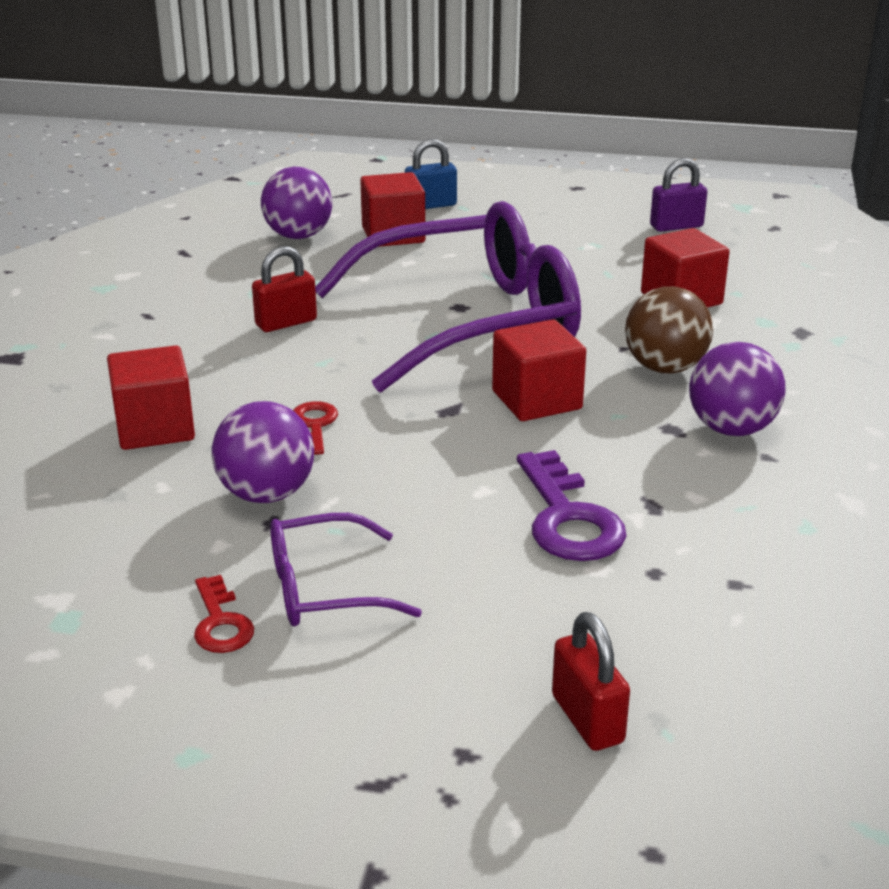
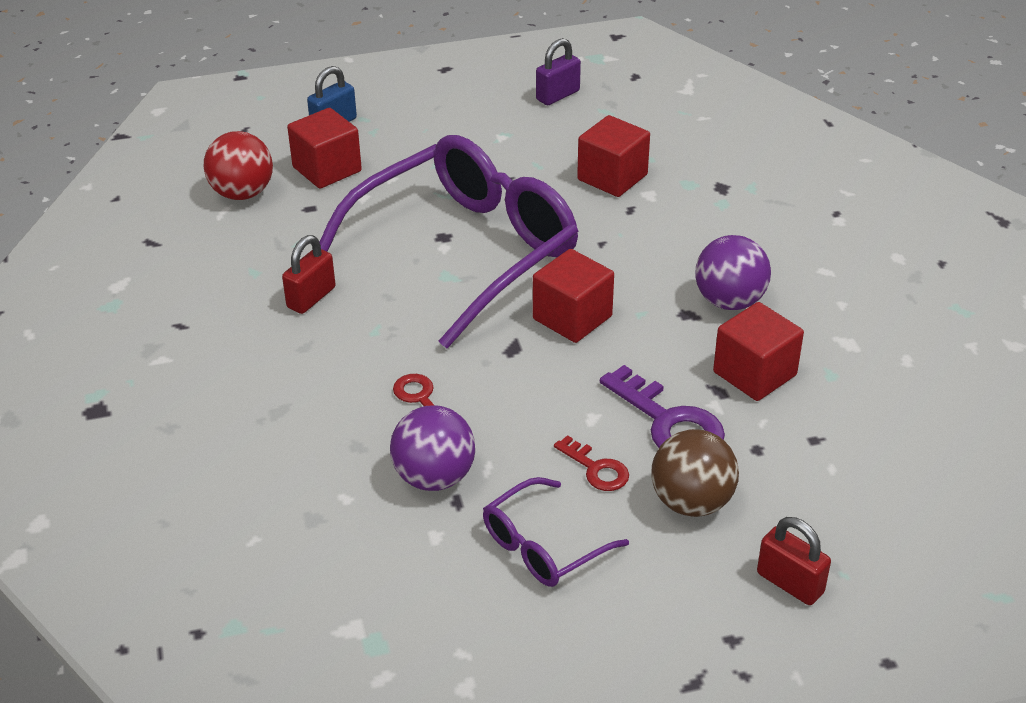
camera: 25 degrees left, 10 degrees up
(155, 428) = (291, 444): red cube -> red cube (754, 374)
(220, 623) = (491, 602): red key -> red key (596, 469)
(298, 236) = (242, 193): purple ball -> red ball
(665, 368) = (645, 255): brown ball -> brown ball (691, 502)

